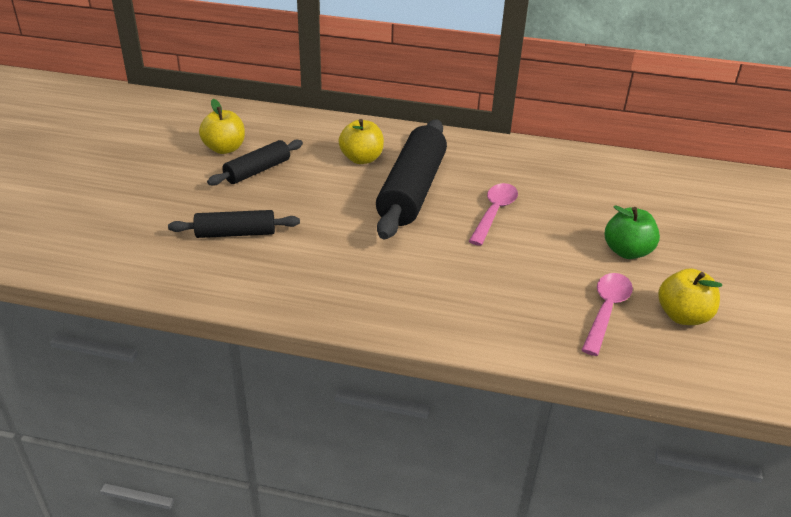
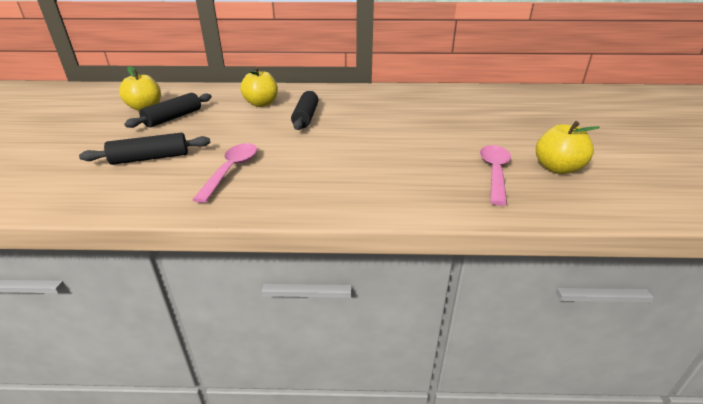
camera: 10 degrees left, 5 degrees down
(412, 190) = (306, 117): black rolling pin -> black rolling pin, size x0.54
(494, 213) = (375, 123): pink spoon -> pink spoon (231, 170)
(627, 251) = (489, 135): green apple -> none

